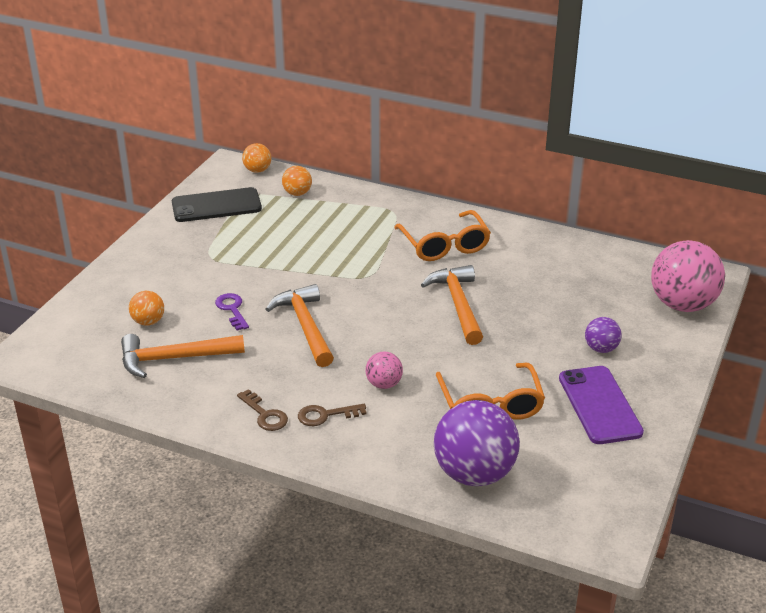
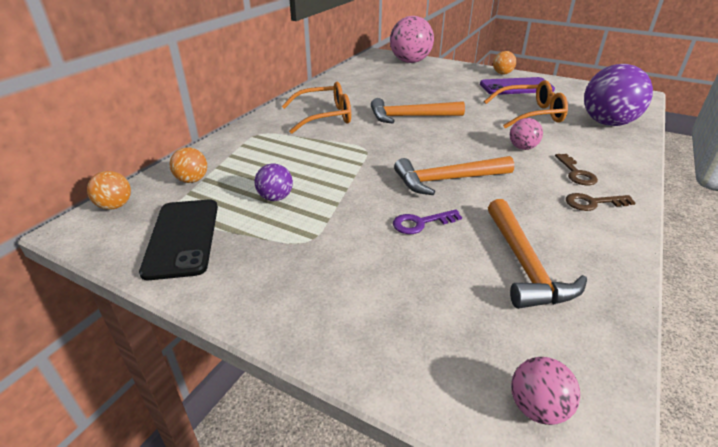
camera: 85 degrees left, 0 degrees up
(49, 347) = (537, 408): none -> pink ball
(148, 322) = (451, 291): orange ball -> orange ball (502, 73)
(265, 415) = (592, 203): brown key -> brown key turned 150 degrees counterclockwise
(601, 349) = (458, 82): purple ball -> purple ball (275, 198)

